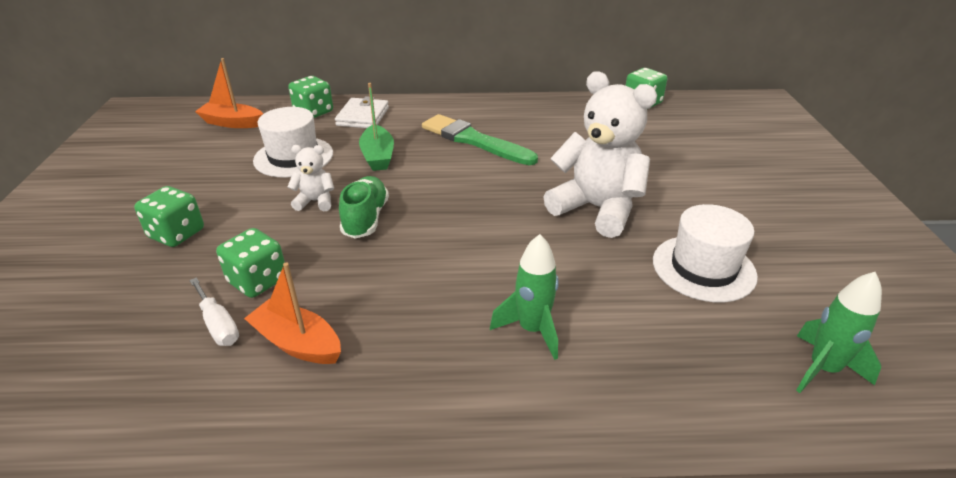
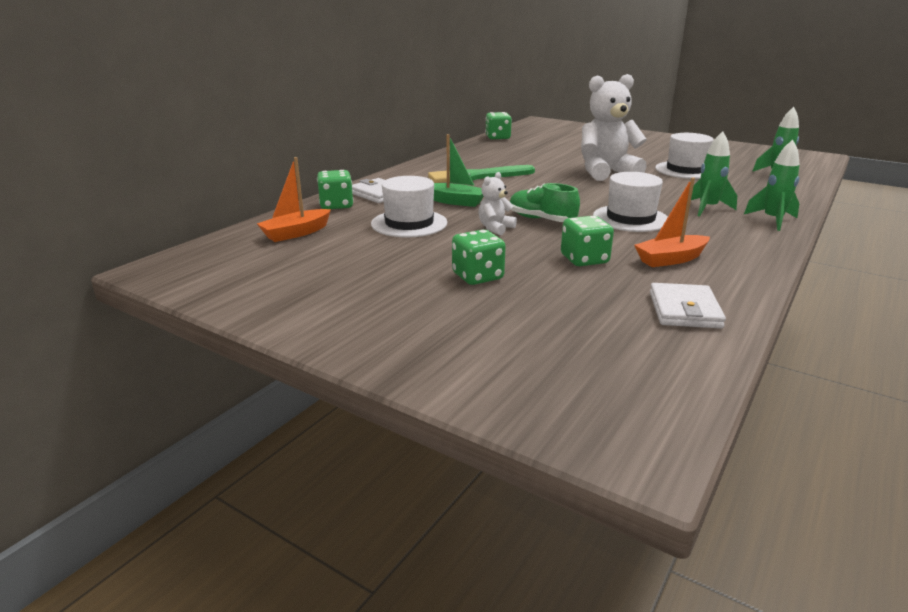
camera: 55 degrees left, 10 degrees down
(138, 391) = (684, 310): none -> white wallet
(218, 325) = (628, 278): white screwdriver -> none
(425, 275) = (630, 218): none -> white hat
(541, 409) = (772, 220): none -> green rocket

